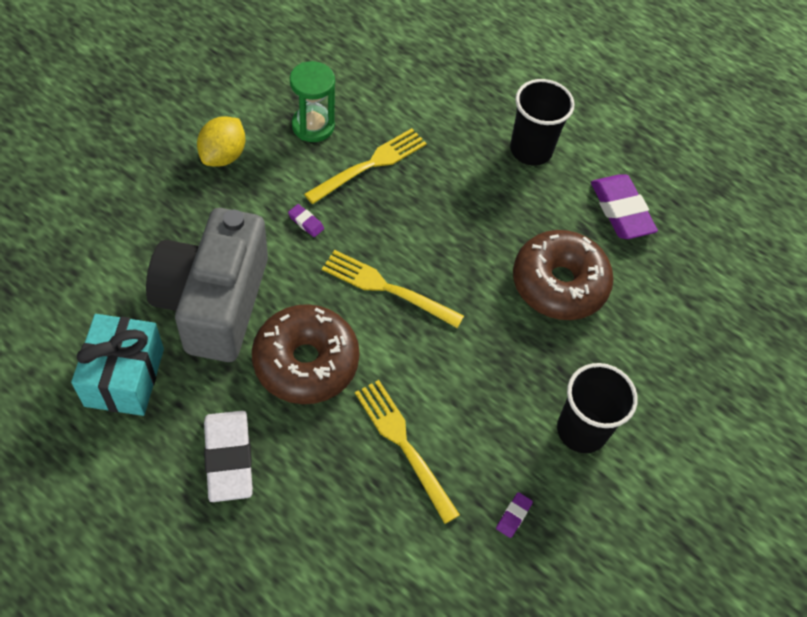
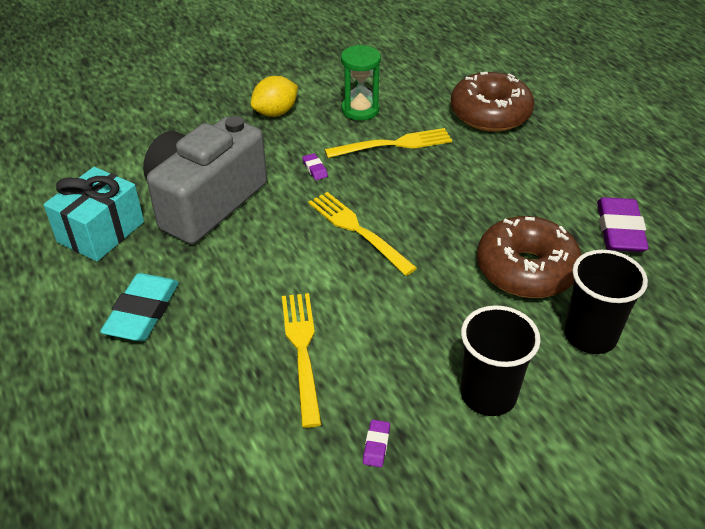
camera: 30 degrees right, 15 degrees down
(229, 458) = (143, 312): white eraser -> turquoise eraser
(306, 362) = (253, 263): brown donut -> brown donut (490, 114)
(513, 516) = (376, 445): purple eraser -> purple eraser turned 45 degrees counterclockwise
(531, 150) = (549, 166): black cup -> black cup (590, 335)

